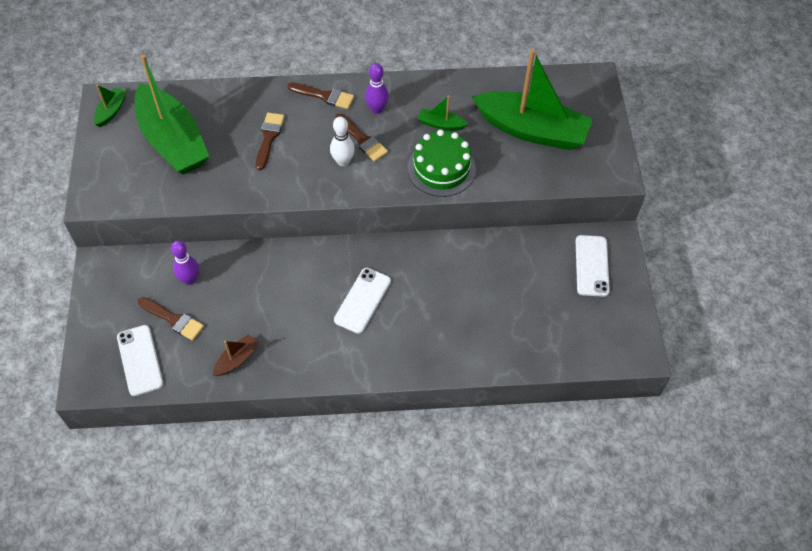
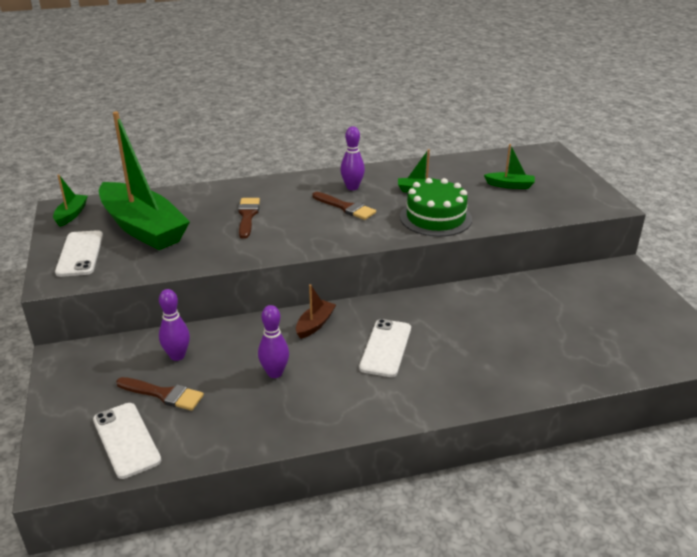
camera: 10 degrees left, 25 degrees down
(236, 359) = (252, 421): brown boat -> brown boat (315, 324)
(264, 312) = (275, 373): none -> purple bowling pin
(324, 96) = (296, 184): brown brush -> none
(343, 161) = (332, 223): white bowling pin -> none
(531, 130) = (510, 185): green boat -> green boat, size x0.41
(592, 266) = (615, 290): white phone -> white phone (80, 254)

